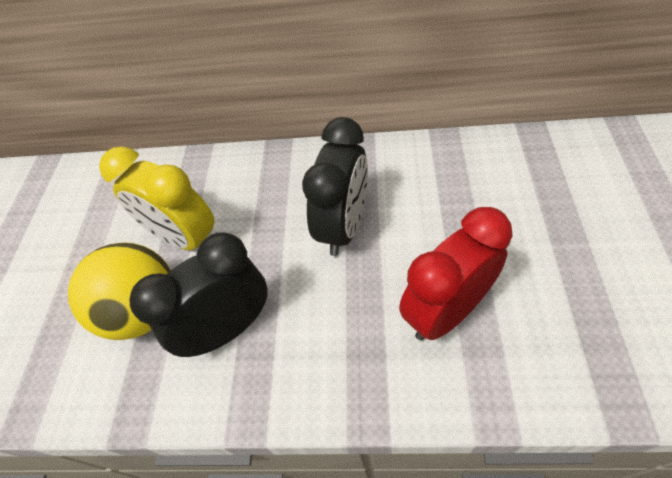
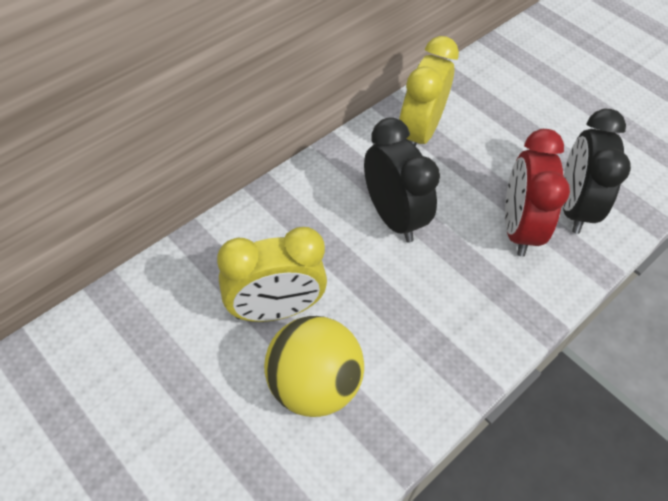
camera: 55 degrees left, 0 degrees up
(228, 328) = (395, 345): black clock -> black clock (573, 207)
(446, 171) = (419, 133): none -> yellow clock

